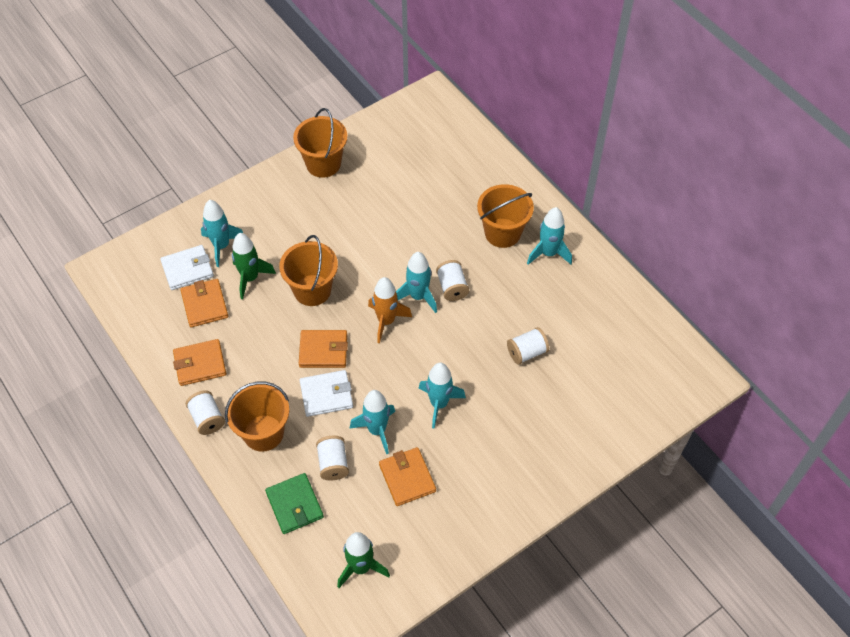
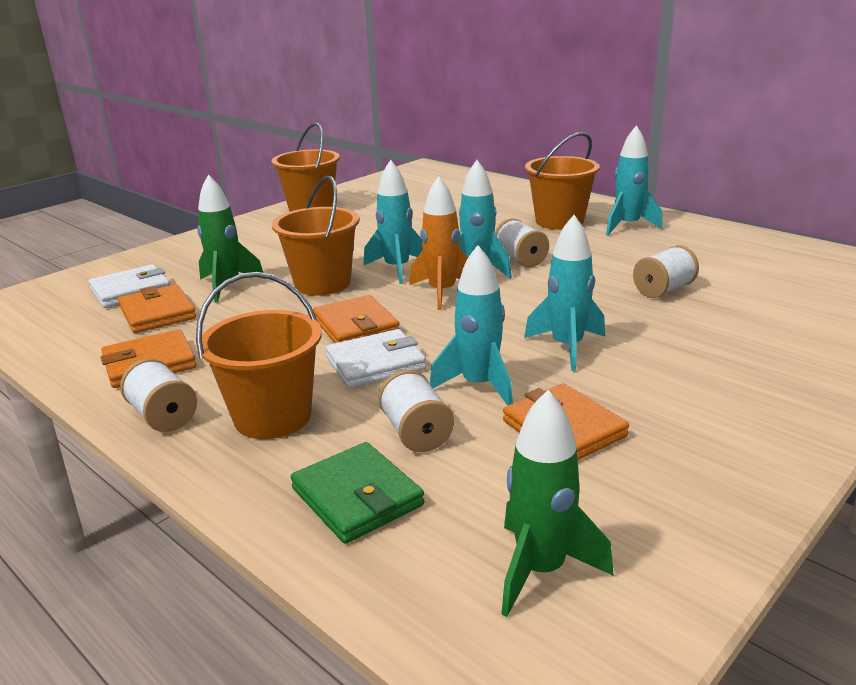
camera: 10 degrees left, 30 degrees down
(221, 246) = (182, 269): turquoise rocket -> turquoise rocket (397, 269)
(323, 350) = (356, 326): orange wallet -> orange wallet turned 75 degrees clockwise

